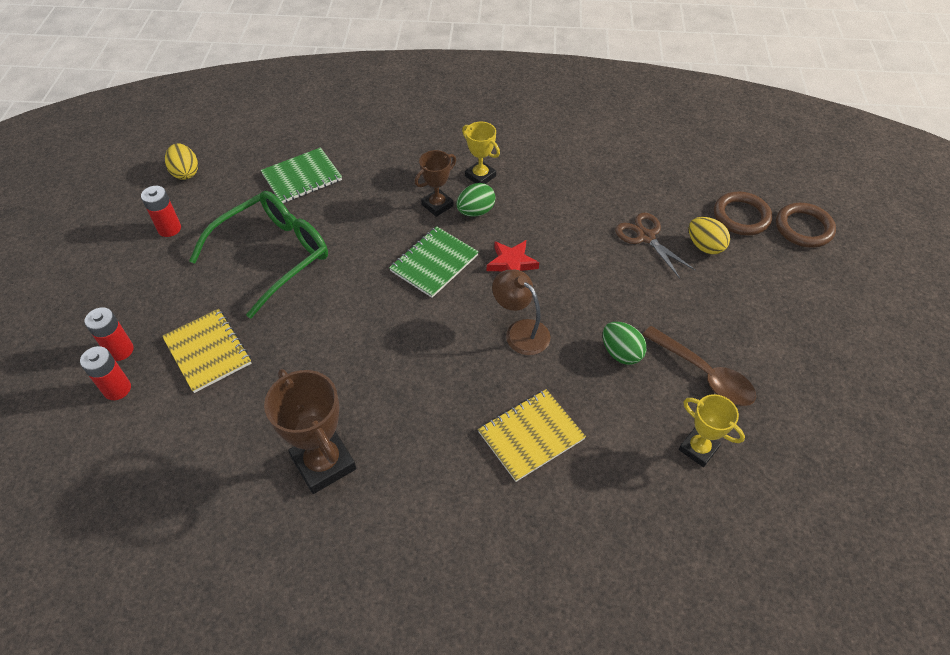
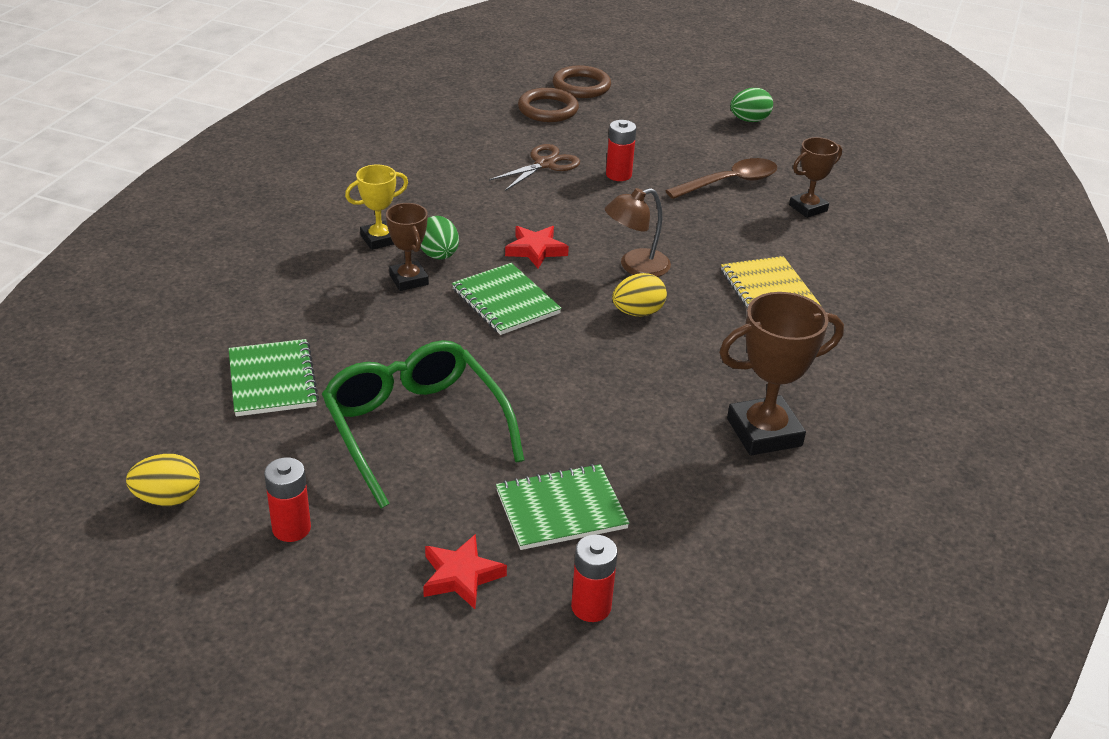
camera: 75 degrees left, 15 degrees down
(120, 350) = (520, 600): red battery -> red battery (618, 175)
(138, 316) = (461, 576): none -> red star
(208, 351) = (561, 509): yellow notebook -> green notebook
(621, 353) = (688, 217): green egg -> green egg (749, 120)
(646, 237) = (545, 164): brown scissors -> brown scissors turned 150 degrees clockwise
(698, 448) = (808, 208): yellow trophy -> brown trophy
(704, 246) = (576, 138): yellow egg -> yellow egg (637, 312)

